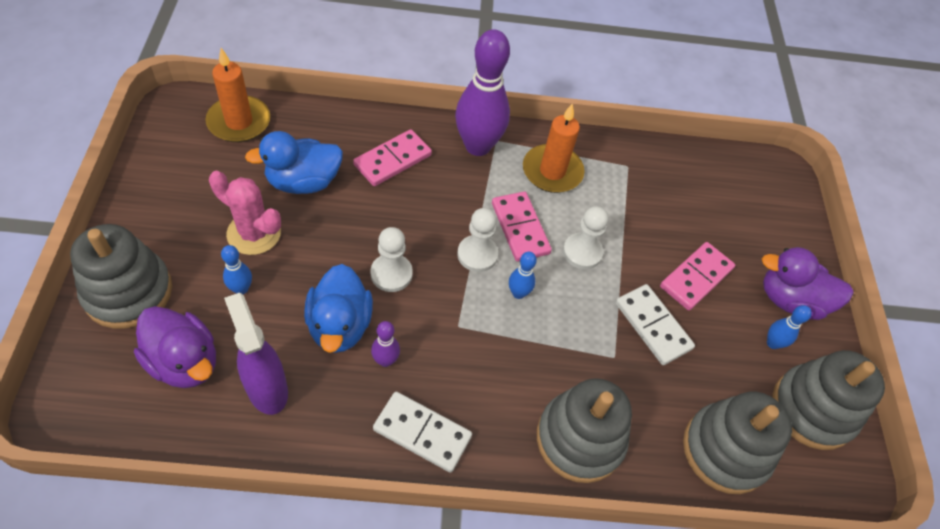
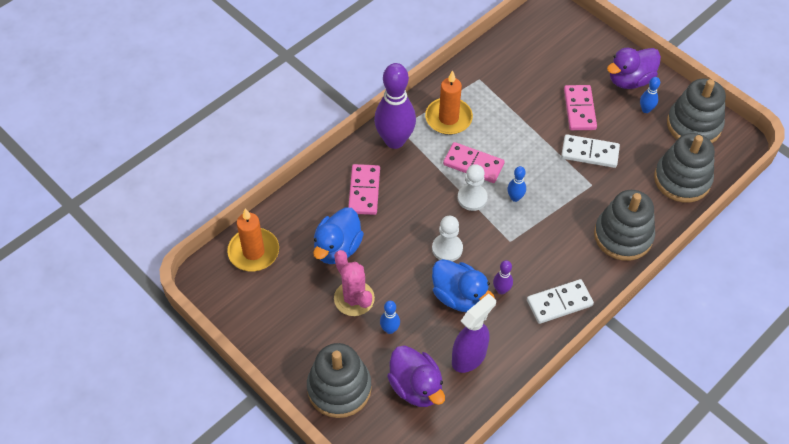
camera: 40 degrees left, 0 degrees up
(184, 362) = (416, 387): purple duck -> purple duck turned 60 degrees clockwise
(254, 233) = (354, 298): pink cactus -> pink cactus turned 75 degrees clockwise
(267, 388) = (469, 357): purple spray bottle -> purple spray bottle turned 120 degrees clockwise
(582, 252) = (516, 147): white pawn -> none

